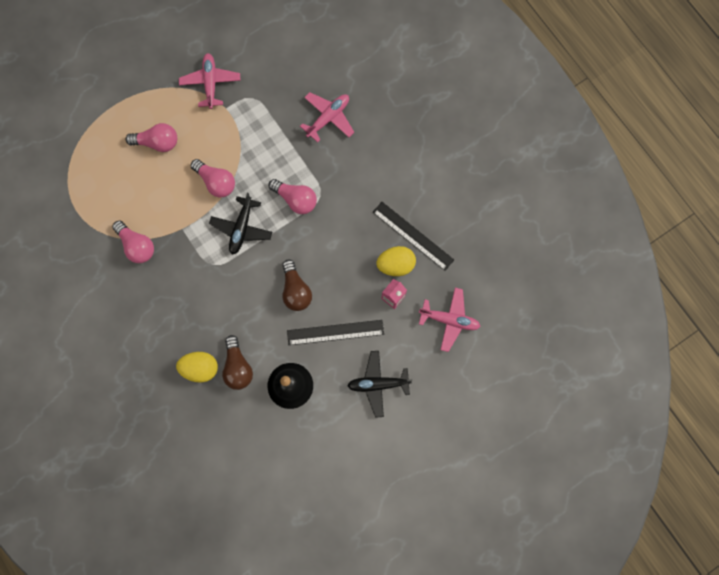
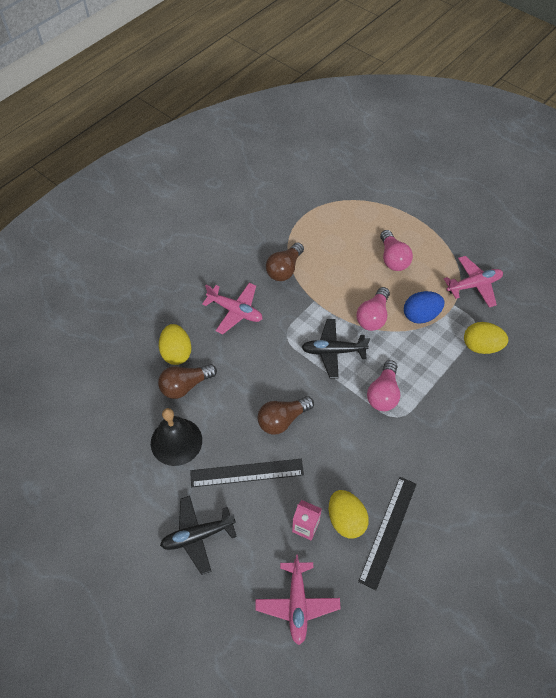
camera: 75 degrees right, 20 degrees down
(137, 246) = (284, 269): pink light bulb -> brown light bulb
(228, 141) = (420, 315): none -> blue egg
(275, 103) = (481, 346): none -> yellow egg
(328, 118) = (489, 402): pink plane -> pink plane (235, 311)
(335, 332) = (247, 473): black ruler -> black ruler turned 75 degrees counterclockwise
(378, 384) = (197, 536): black plane -> black plane turned 90 degrees counterclockwise

